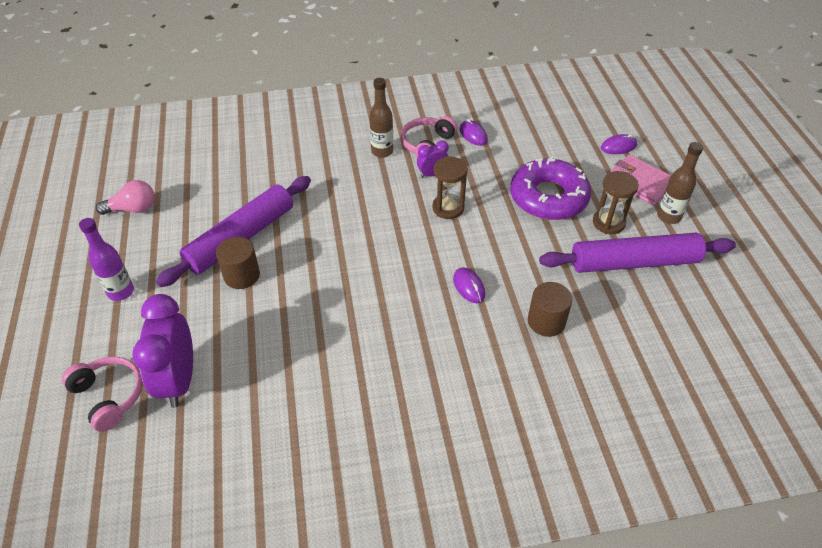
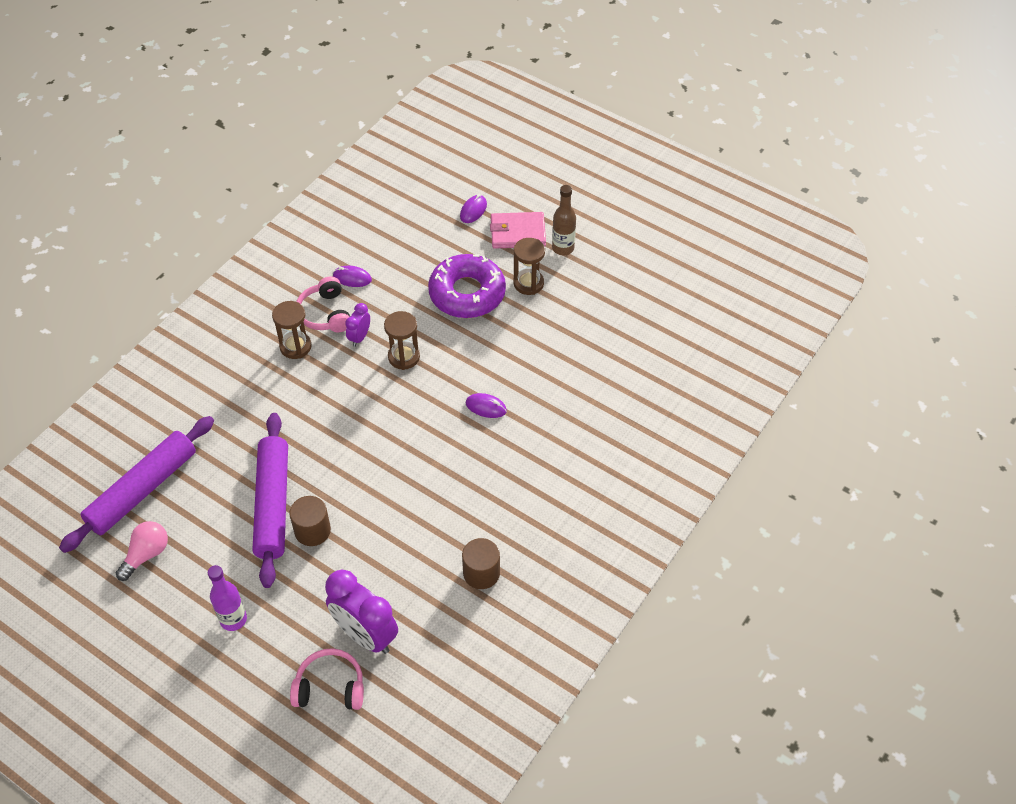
camera: 45 degrees left, 5 degrees up
(382, 151) = (295, 346): brown bottle -> brown hourglass
(546, 321) = (561, 391): brown cylinder -> brown cylinder (481, 573)
(634, 262) = (574, 303): purple rolling pin -> purple rolling pin (142, 490)

